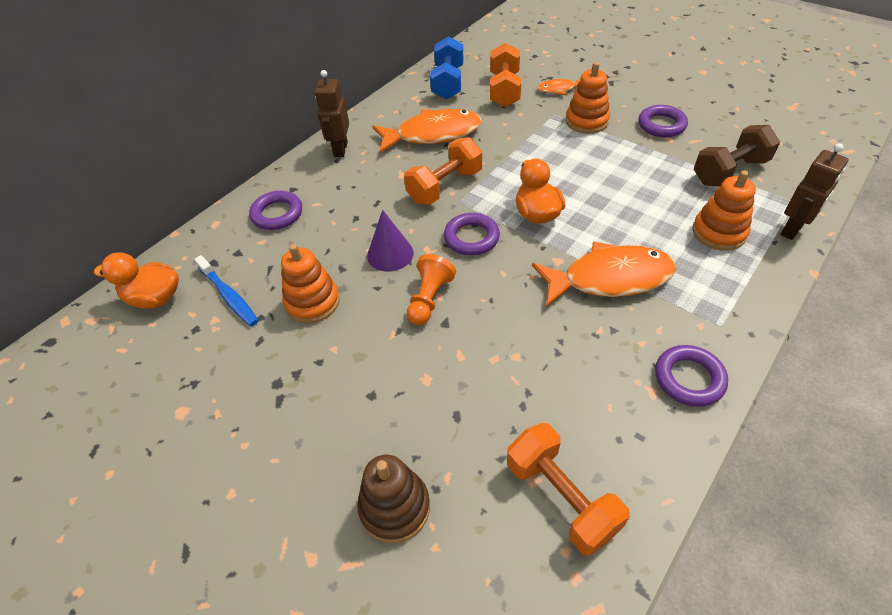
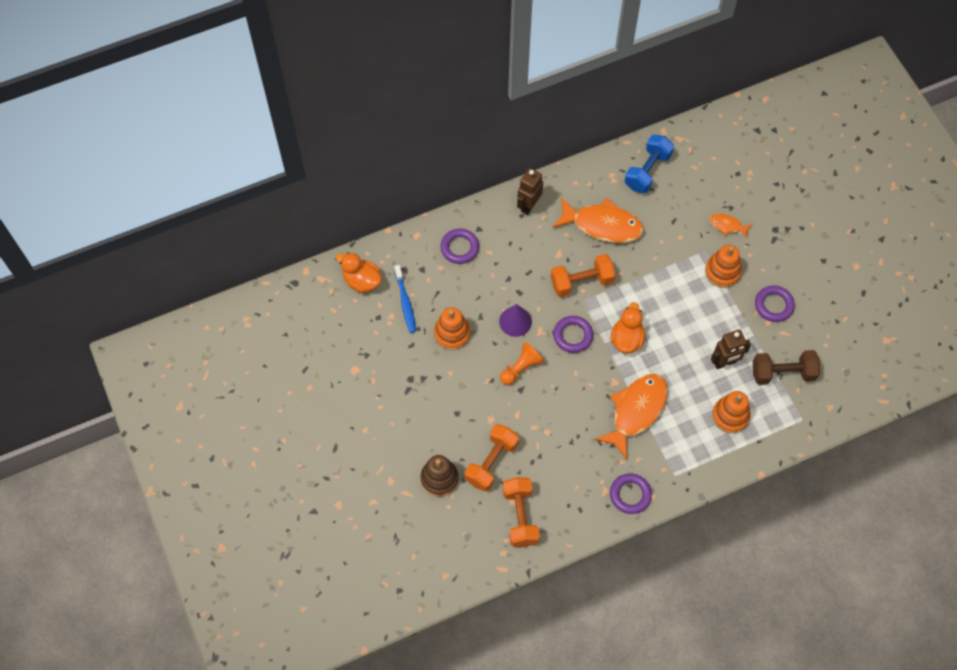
camera: 25 degrees right, 15 degrees up
(504, 90) = (685, 203): orange dumbbell -> orange dumbbell (491, 462)
(609, 278) = (636, 411): orange fish -> orange fish turned 75 degrees counterclockwise
(792, 230) = (778, 439): brown robot -> brown robot (725, 362)

